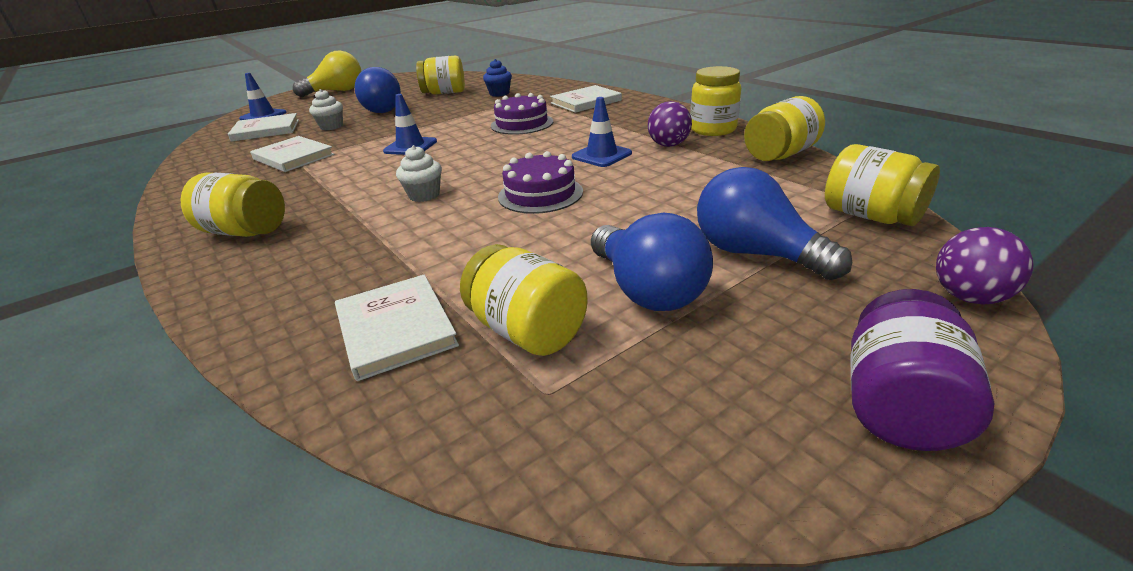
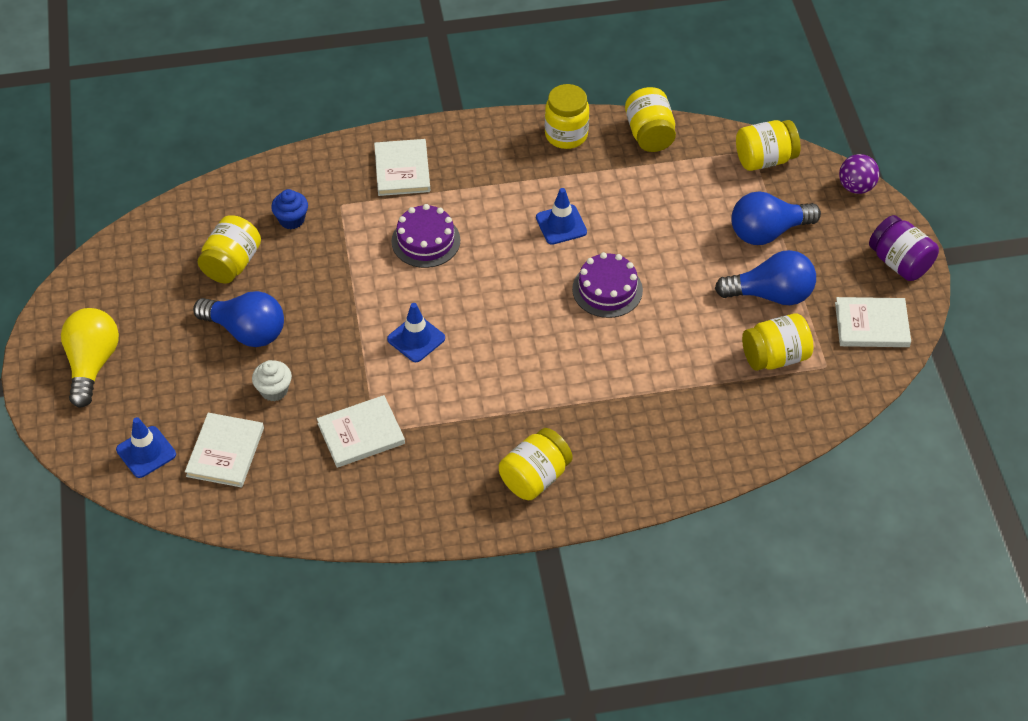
camera: 65 degrees left, 20 degrees up
(395, 329) = (736, 411): white book -> white book (872, 325)
(424, 195) = (551, 356): white cupcake -> none
(668, 145) = (575, 177): purple ball -> none

